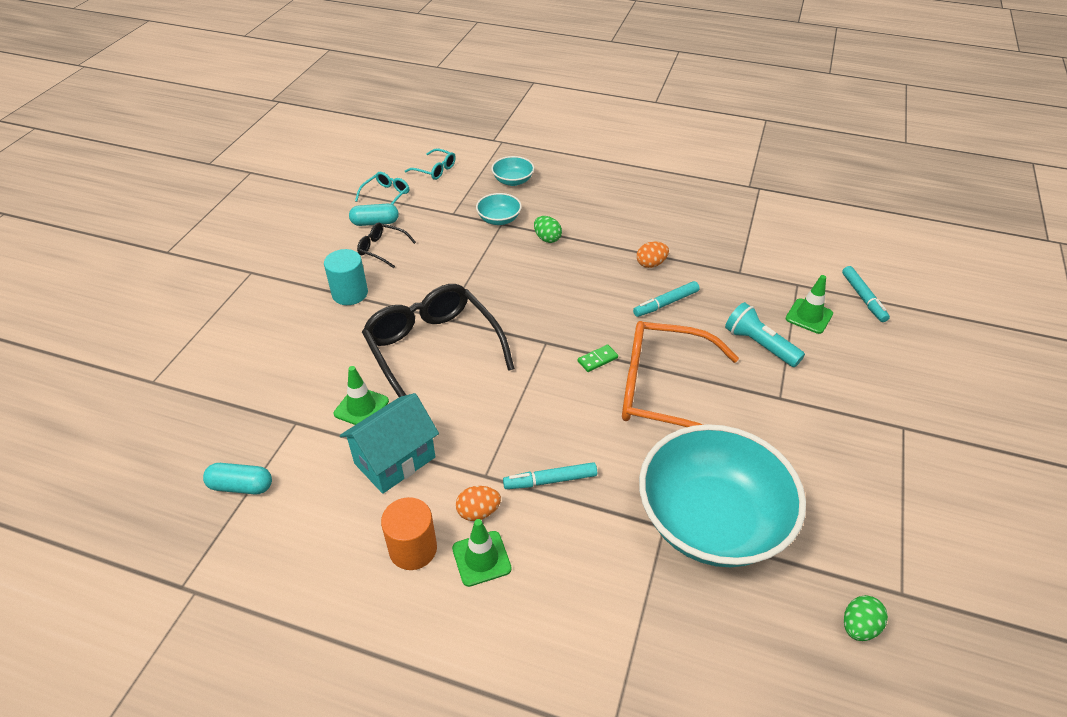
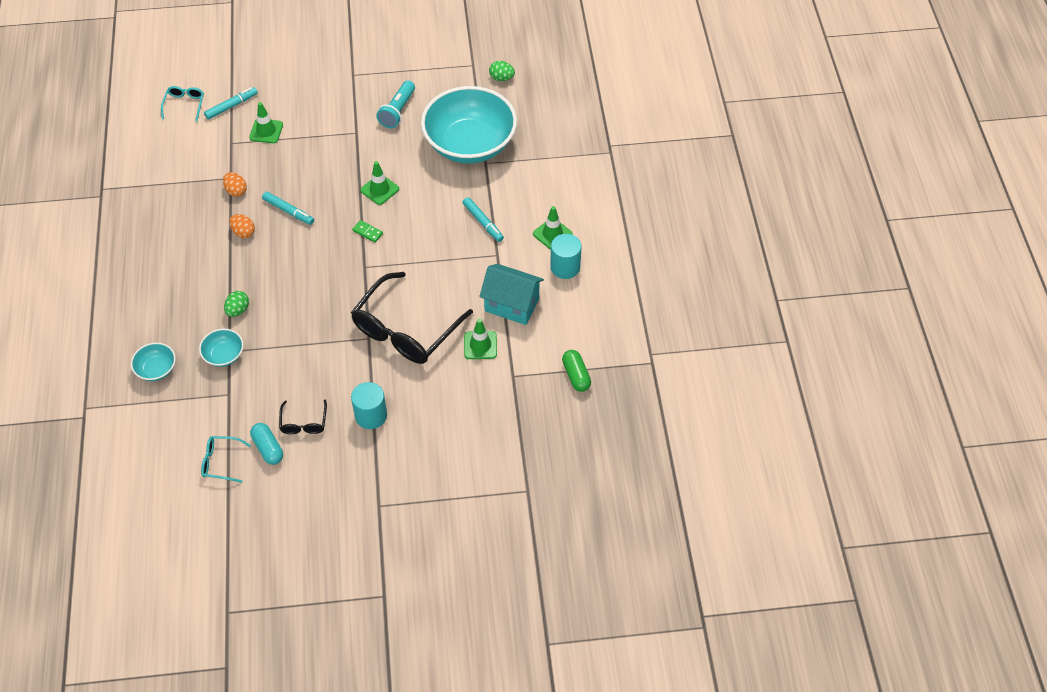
camera: 115 degrees left, 10 degrees up
(241, 486) = (576, 375): turquoise capsule -> green capsule
(413, 549) = (565, 267): orange cylinder -> turquoise cylinder
(435, 170) = (160, 442): turquoise glasses -> turquoise glasses (184, 105)
(478, 512) = (524, 247): orange egg -> orange egg (236, 191)
(663, 391) = (379, 189): orange glasses -> green traffic cone
(759, 345) = (310, 151): turquoise flashlight -> turquoise flashlight (398, 111)

